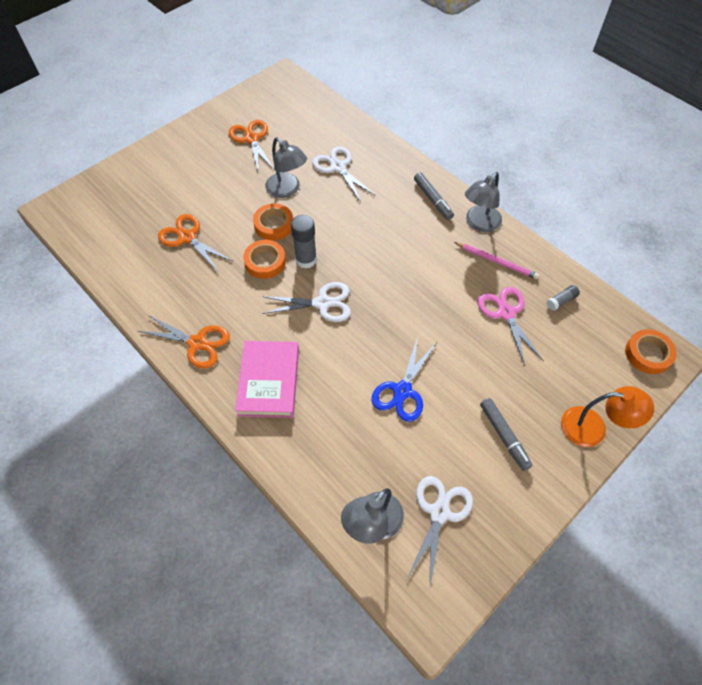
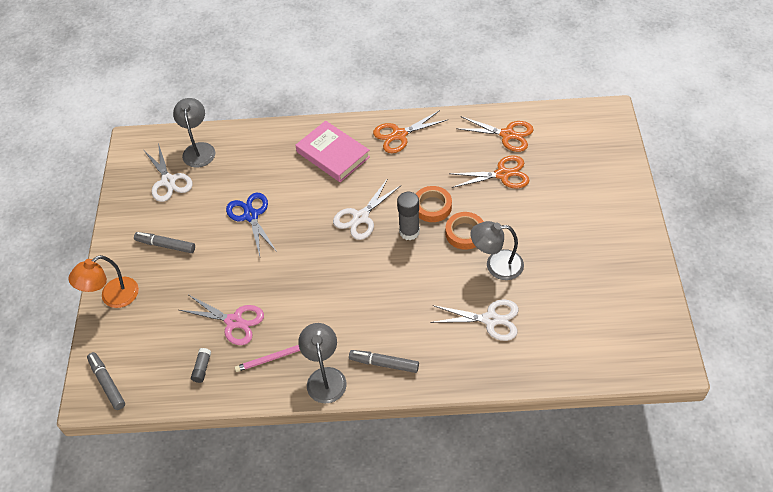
camera: 135 degrees right, 5 degrees down
(251, 139) = (588, 277): orange scissors -> orange scissors (507, 134)
(648, 354) = (107, 383): orange tape -> grey marker

